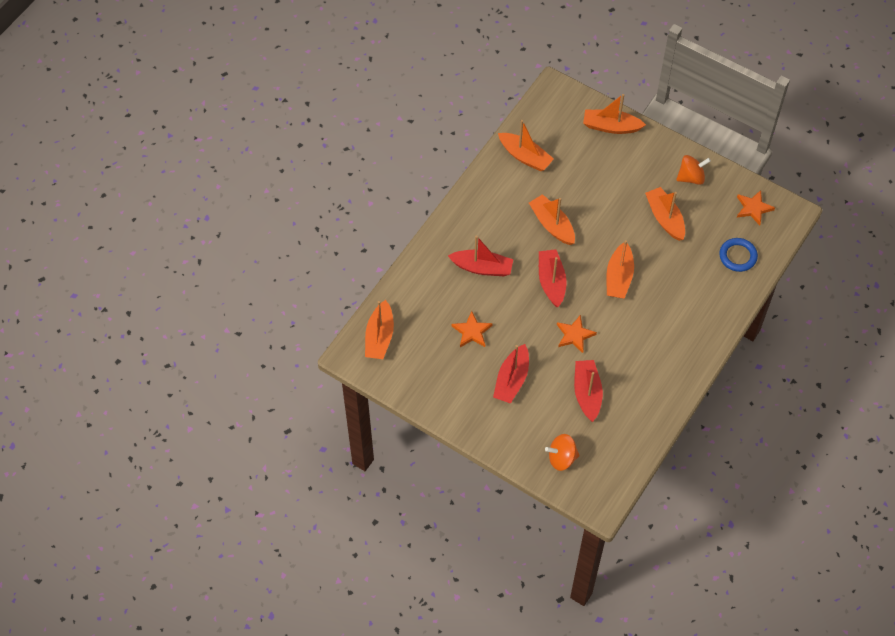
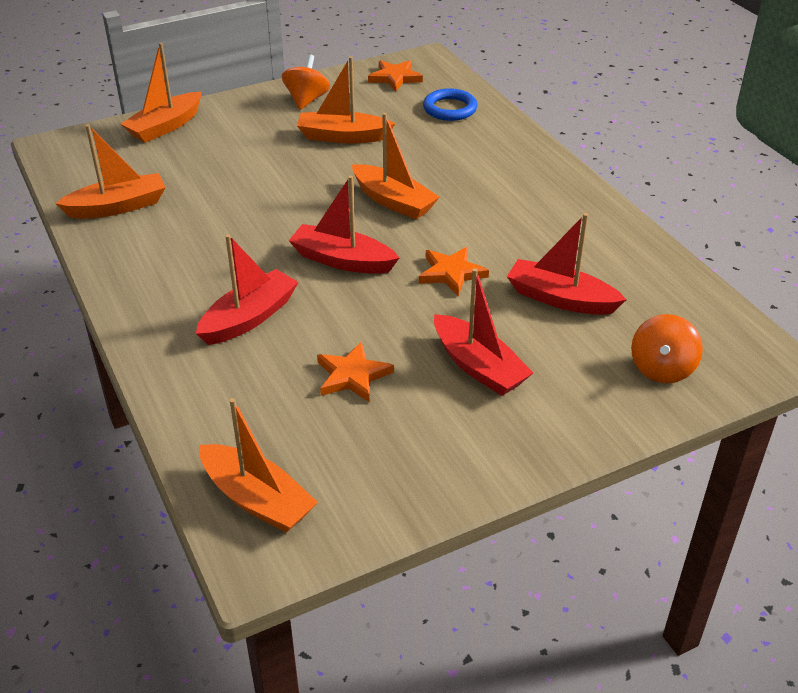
camera: 60 degrees left, 20 degrees down
(552, 225) = (252, 225): orange boat -> none

